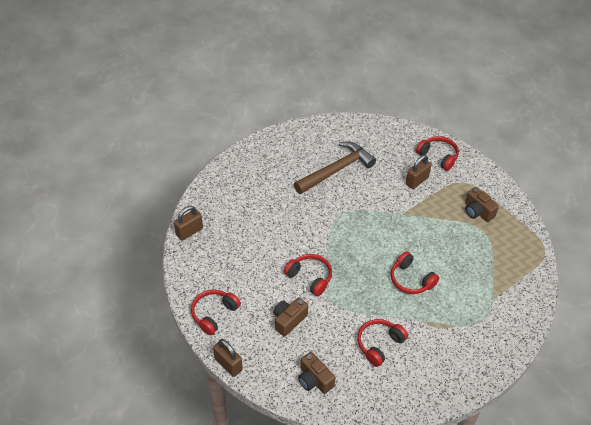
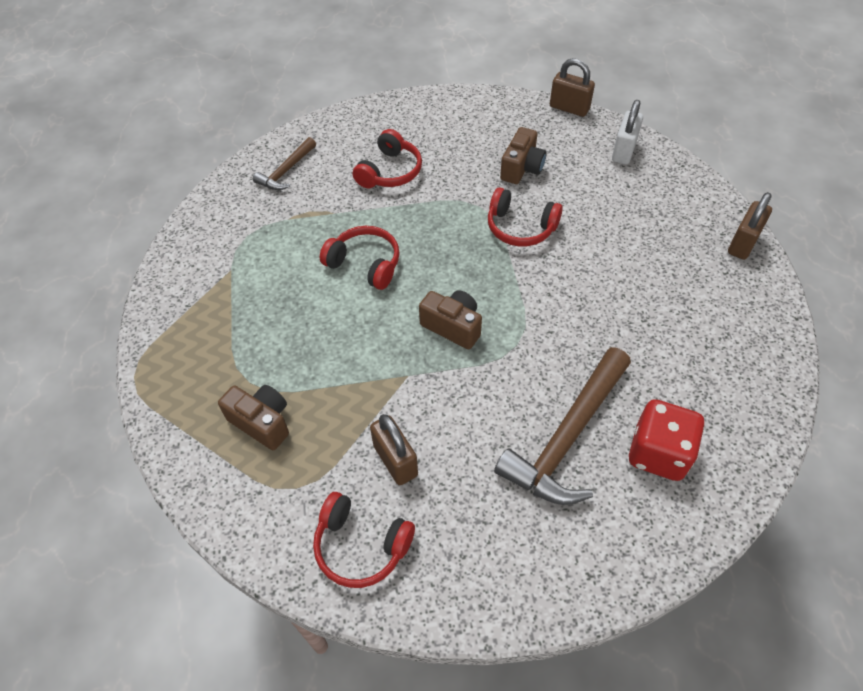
camera: 165 degrees right, 5 degrees up
(214, 314) = (623, 151): red headphones -> white padlock
(300, 155) = (658, 453): none -> red dice
(314, 380) = (458, 118): brown camera -> brown camera (453, 326)
(417, 181) = (395, 460): brown padlock -> brown padlock turned 60 degrees counterclockwise
(452, 367) = (286, 171): none -> brown hammer

